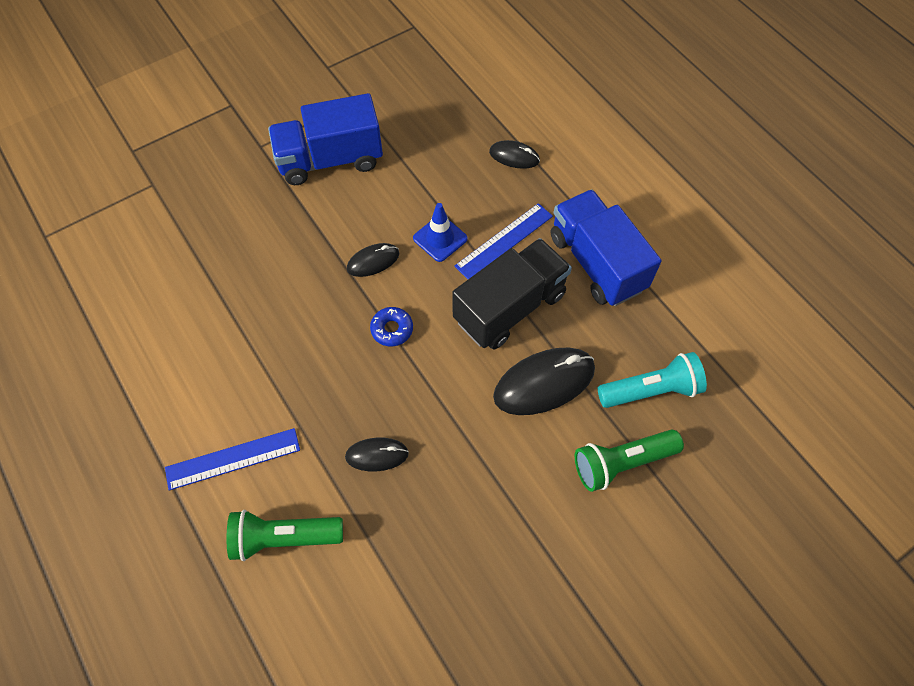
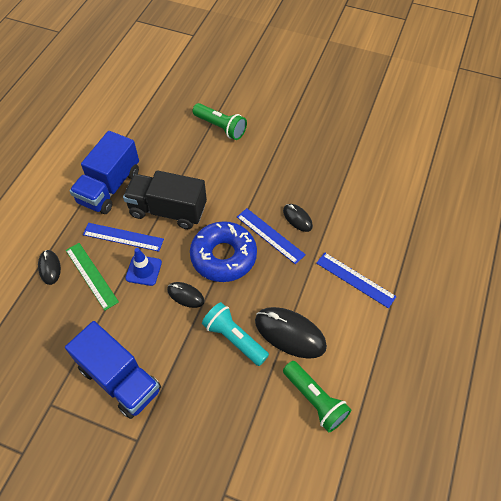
camera: 125 degrees left, 5 degrees down
(284, 537) = (368, 230): green flashlight -> green flashlight (315, 400)
(378, 402) = (270, 235): none -> blue ruler
(392, 329) = (223, 256): blue donut -> blue donut, size x2.29
(473, 188) = (91, 275): none -> green ruler
(544, 383) = (202, 173): black mouse -> black mouse (290, 333)
(651, 390) = (174, 133): turquoise flashlight -> turquoise flashlight (234, 338)

